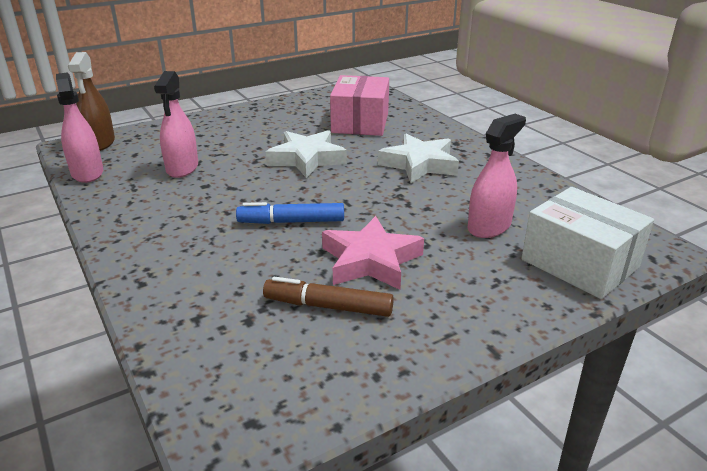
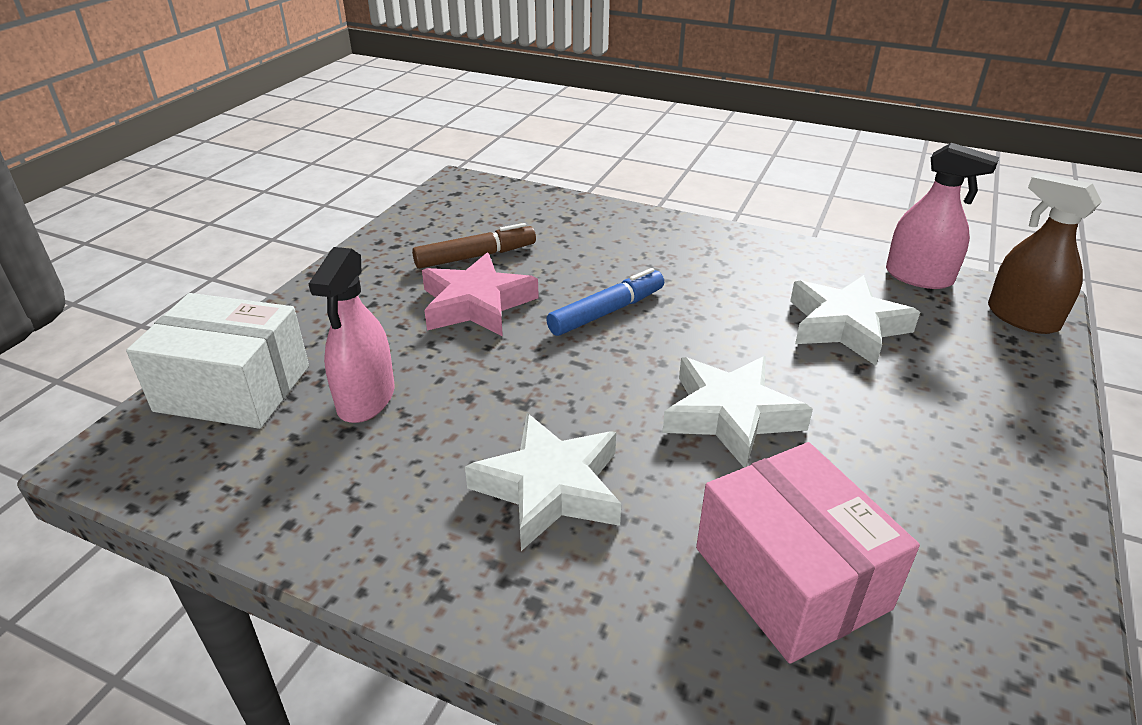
camera: 145 degrees right, 5 degrees up
(182, 168) = (846, 326): pink spray bottle -> white star

